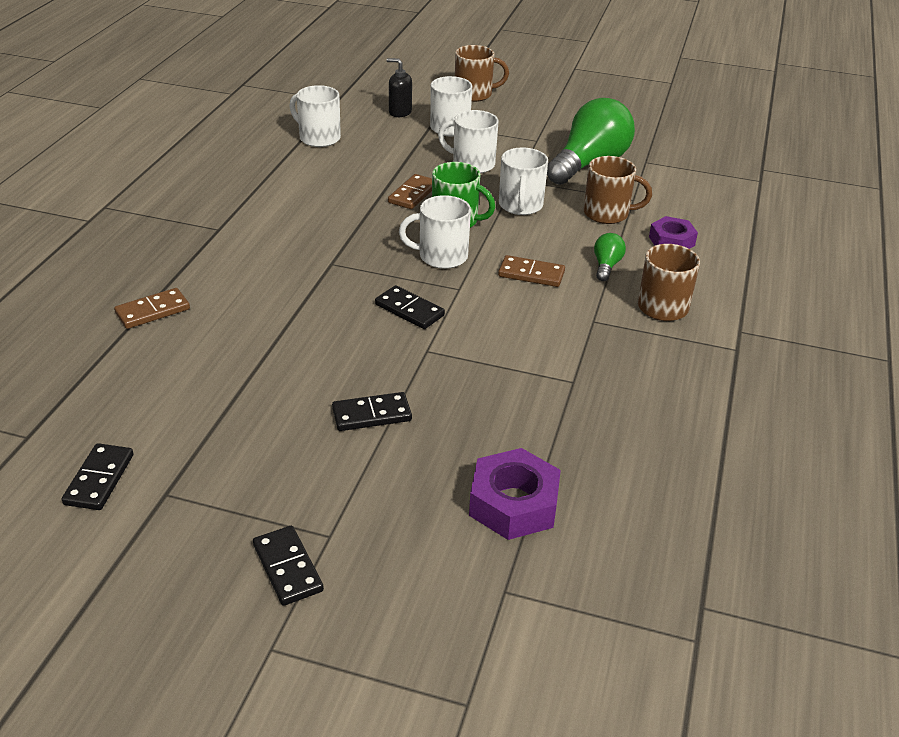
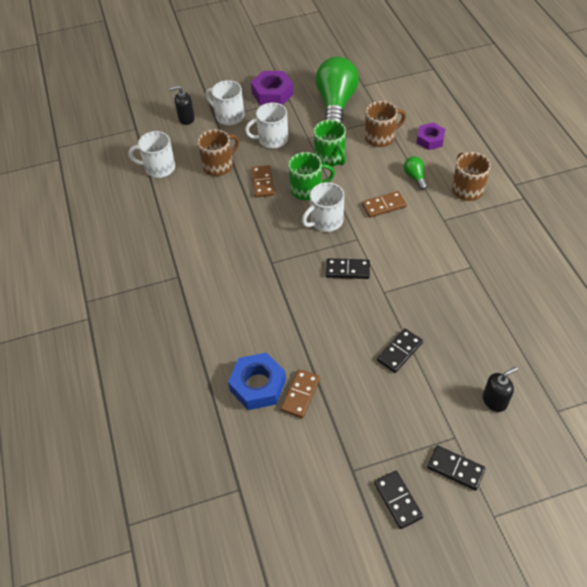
camera: 30 degrees left, 15 degrees up
(99, 479) = (309, 486): black domino -> black domino (398, 500)
(152, 311) = (209, 360): brown domino -> brown domino (300, 394)
(171, 358) = (258, 385): none -> blue nut
(430, 529) = (494, 400): none -> black soap dispenser
(474, 94) = (216, 79): brown mug -> brown mug (219, 165)
(513, 503) = (515, 360): purple nut -> purple nut (272, 93)
(520, 206) = (330, 158): white mug -> green mug

